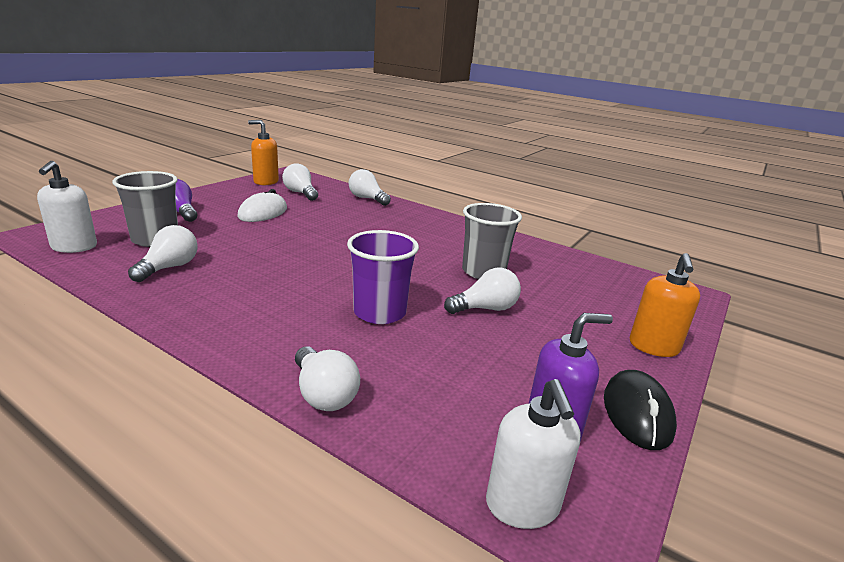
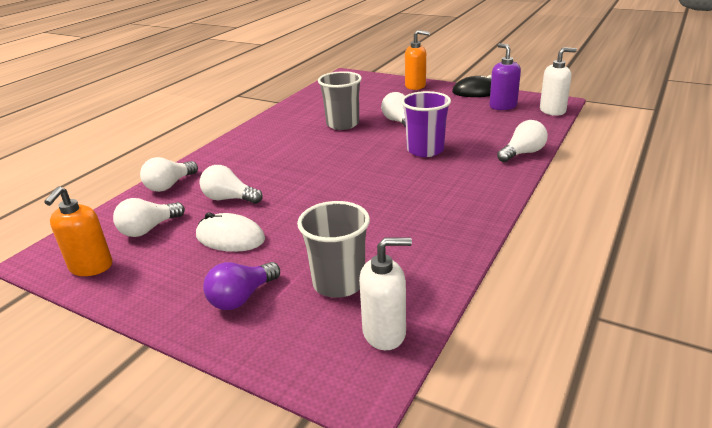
camera: 90 degrees left, 5 degrees up
(169, 268) = (403, 249): white light bulb -> white light bulb (229, 199)

